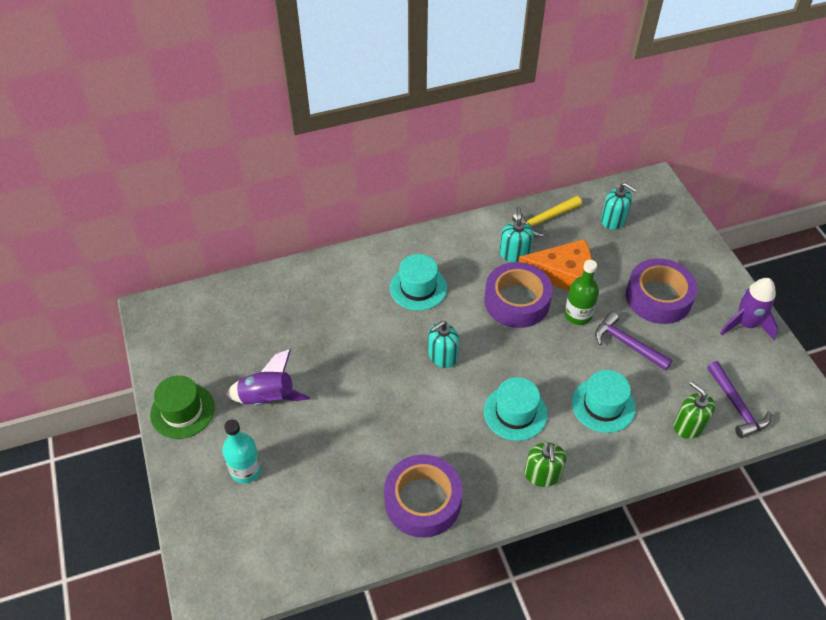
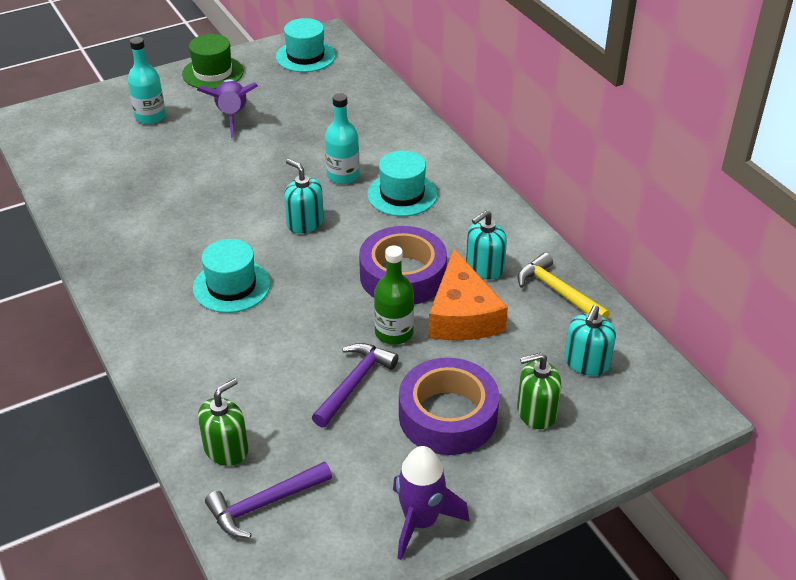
camera: 80 degrees right, 10 degrees down
(384, 323) = (343, 175): none -> turquoise bottle
(423, 501) = (115, 228): purple tape -> none
(514, 253) = (484, 268): turquoise soap dispenser -> turquoise soap dispenser turned 150 degrees clockwise
(542, 474) = (148, 314): green soap dispenser -> green soap dispenser (536, 412)
(603, 405) = (250, 362): turquoise hat -> turquoise hat (305, 56)

